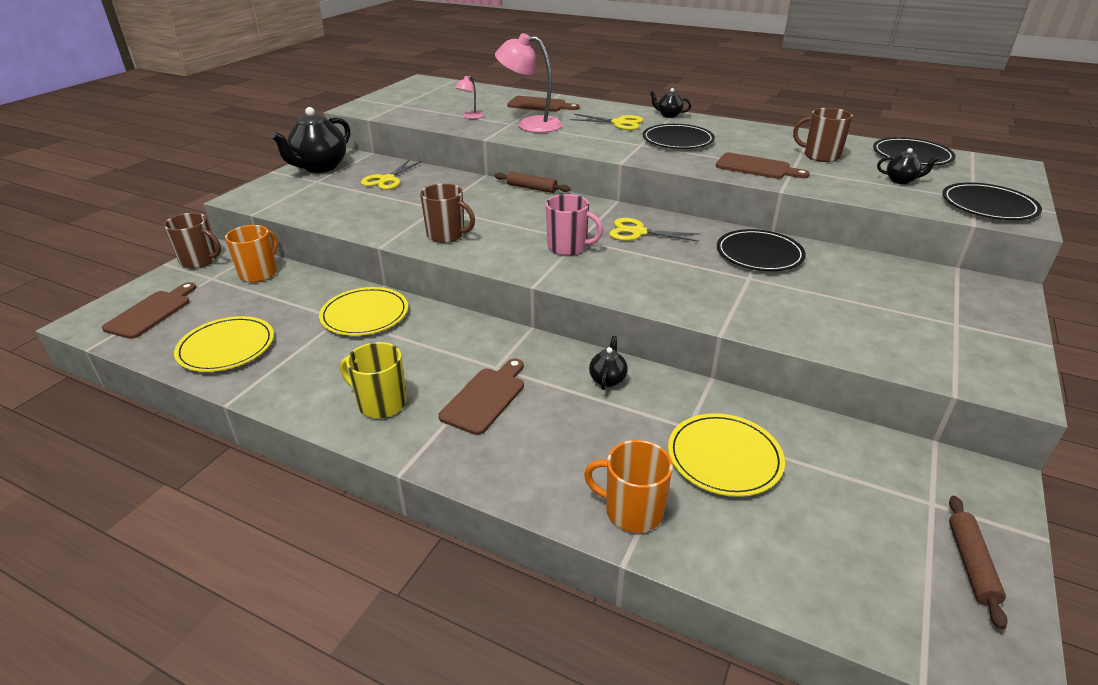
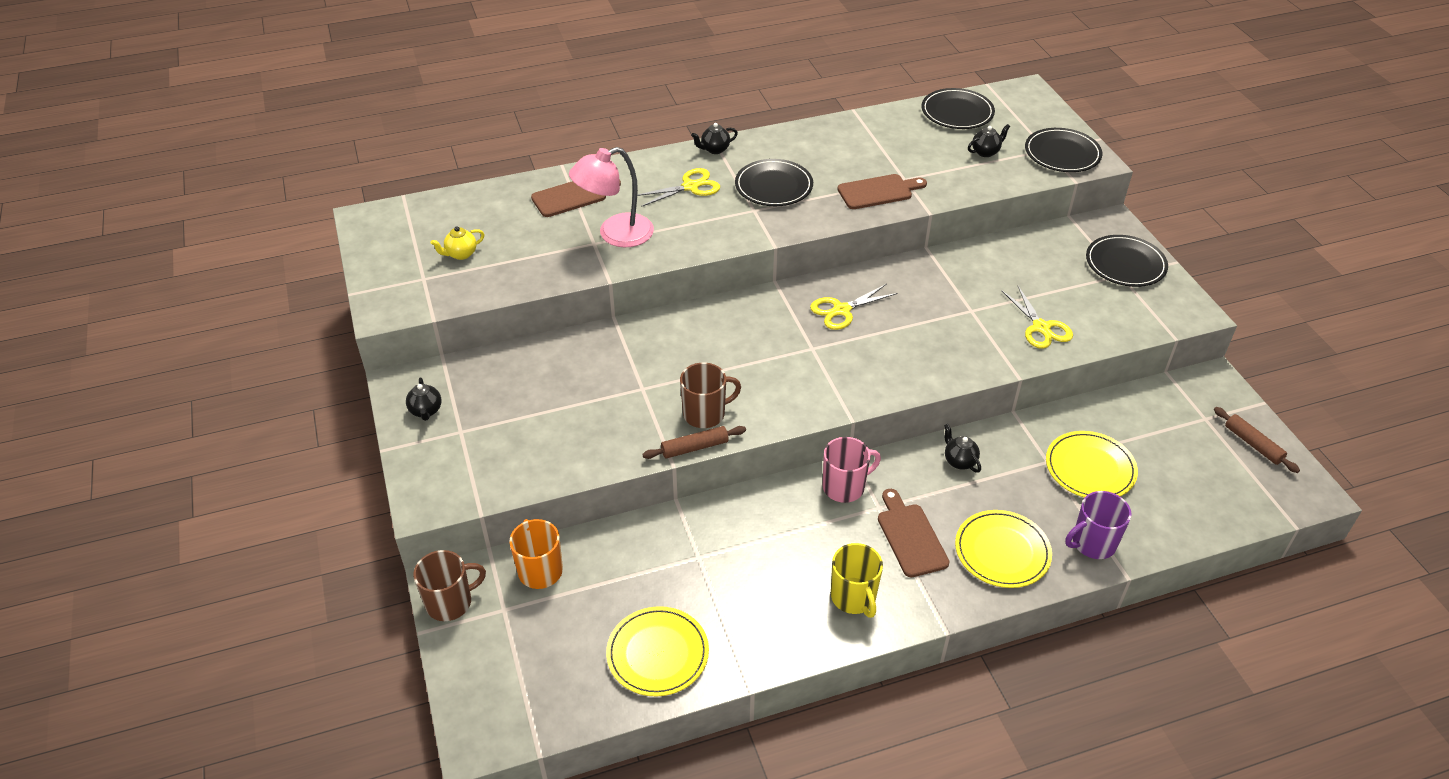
camera: 45 degrees left, 10 degrees up
(151, 312) = (521, 682): brown cutting board -> none
(320, 167) = (426, 411): black teapot -> black teapot, size x0.46
(365, 315) = (711, 538): yellow plate -> yellow plate (1002, 551)
(381, 403) = (854, 597): yellow mug -> yellow mug turned 90 degrees counterclockwise
(387, 180) = (531, 383): yellow scissors -> yellow scissors (1041, 327)
(435, 104) = (461, 254): none -> yellow teapot
(470, 117) = (537, 255): pink lamp -> none
(531, 188) = (683, 309): brown rolling pin -> brown rolling pin (694, 447)
(568, 247) = (817, 362): pink mug -> pink mug (845, 487)
(632, 511) = (1092, 543): orange mug -> purple mug
(759, 254) = (948, 280): black plate -> black plate (1125, 264)
(820, 156) = (901, 148): brown mug -> none

